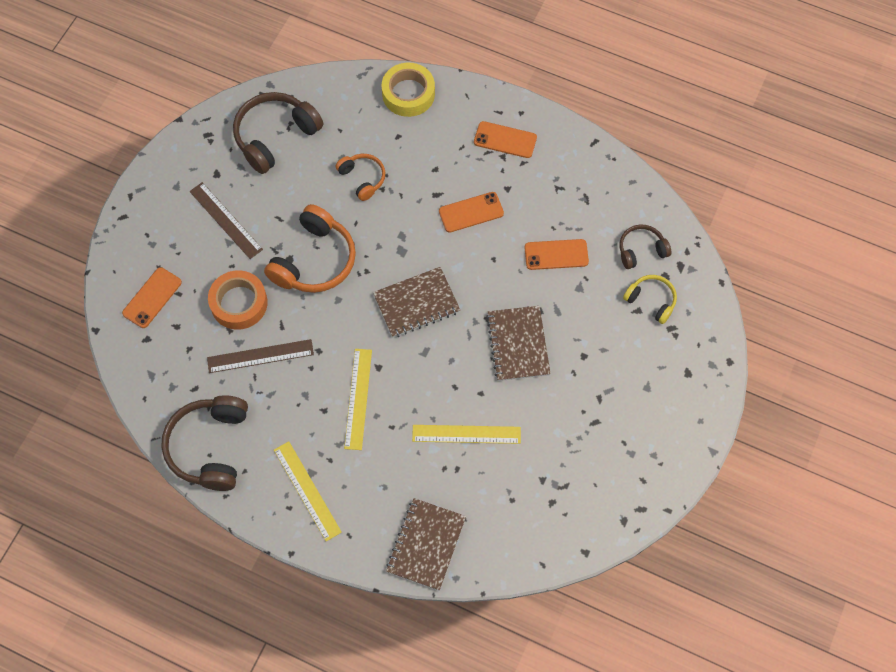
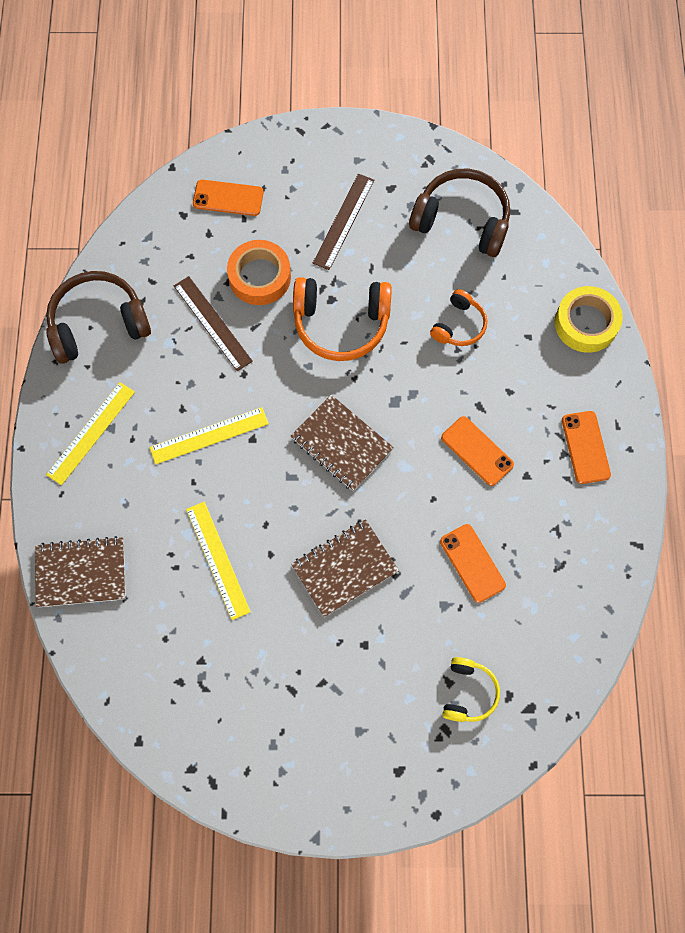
camera: 65 degrees right, 5 degrees up
(641, 250) = (526, 655): brown headphones -> none

